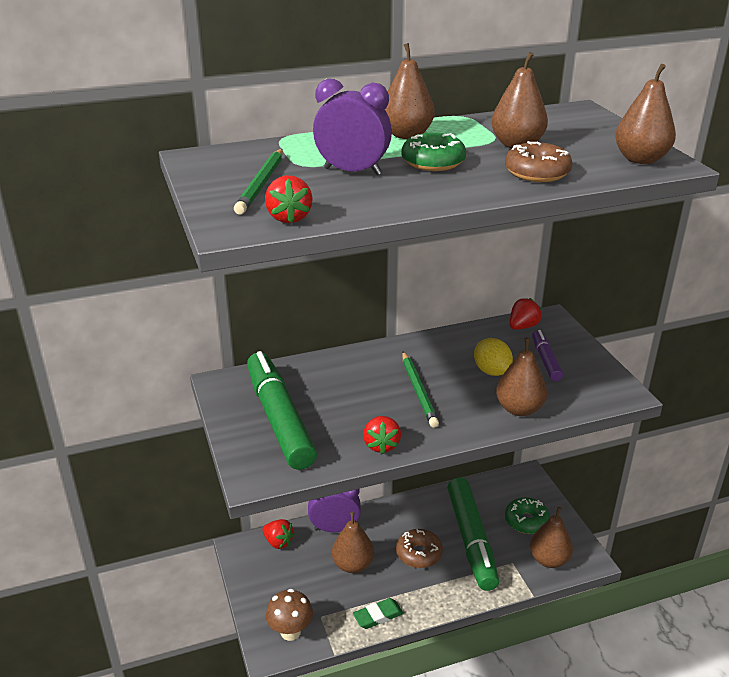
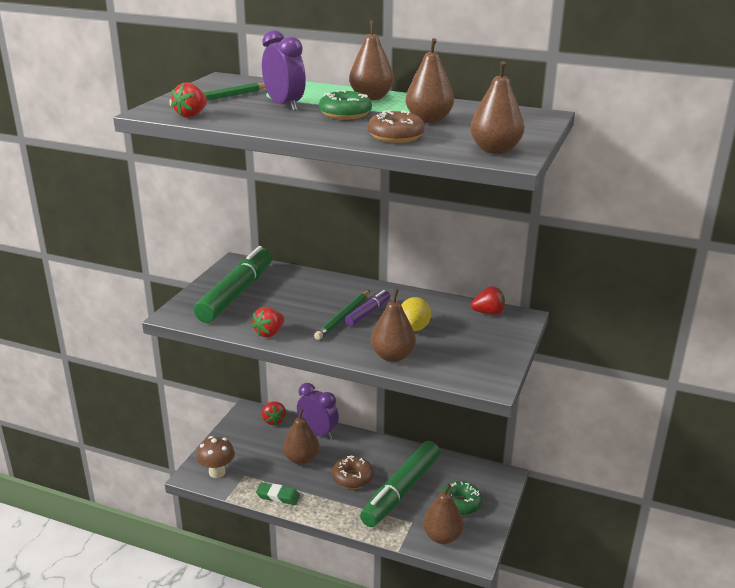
camera: 40 degrees right, 5 degrees down
(545, 360) = (466, 339): purple marker -> purple marker (367, 313)

